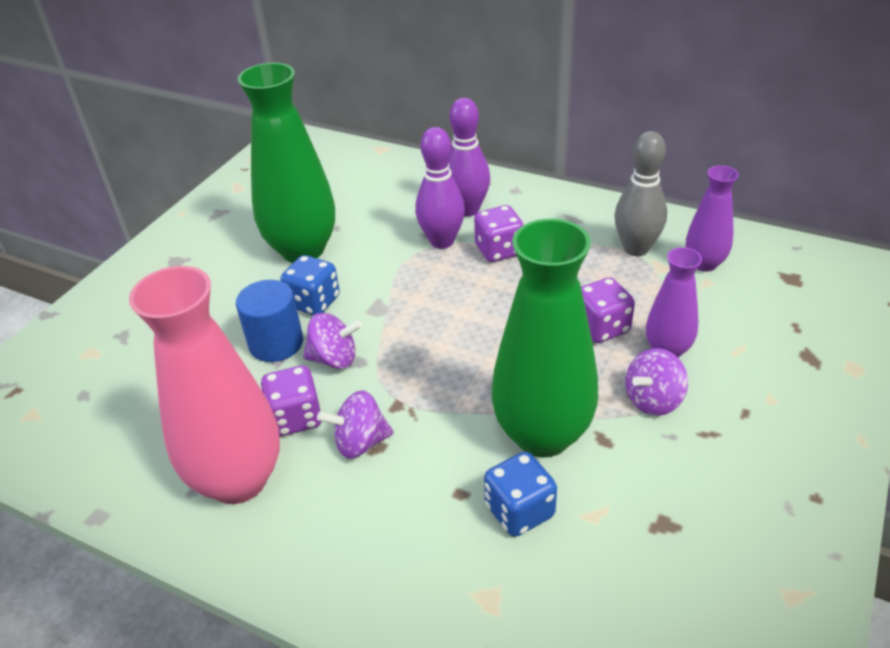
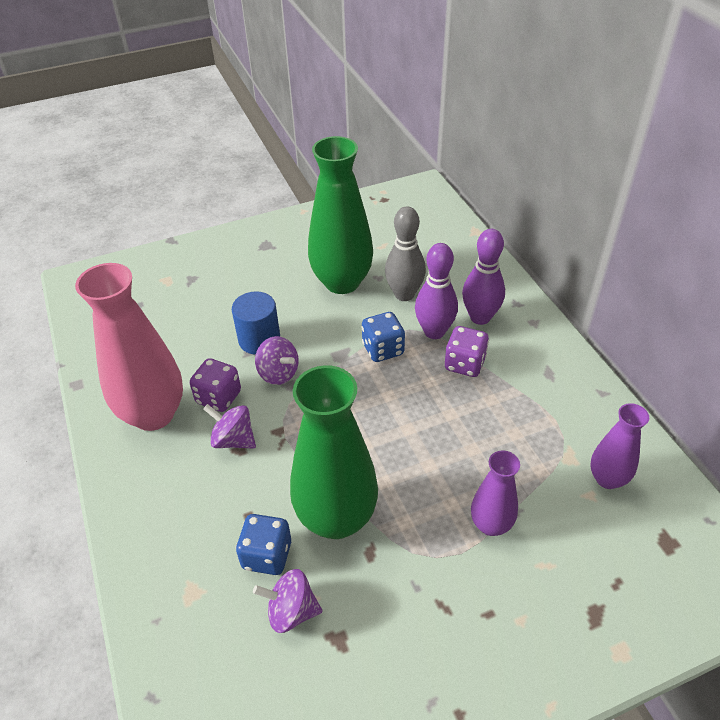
camera: 40 degrees right, 5 degrees up
(314, 302) = (308, 325): blue dice -> blue dice (383, 349)
(601, 327) = (465, 473): purple dice -> none
(636, 248) = (567, 429): grey bowling pin -> grey bowling pin (404, 294)
(653, 400) = (435, 552): purple spinning top -> purple spinning top (291, 611)

